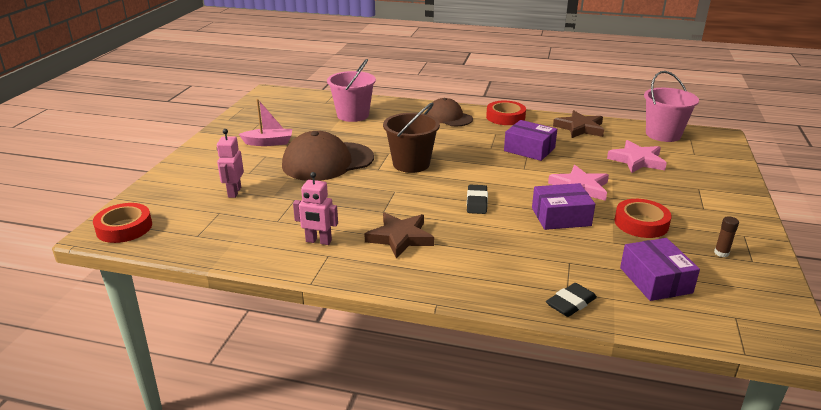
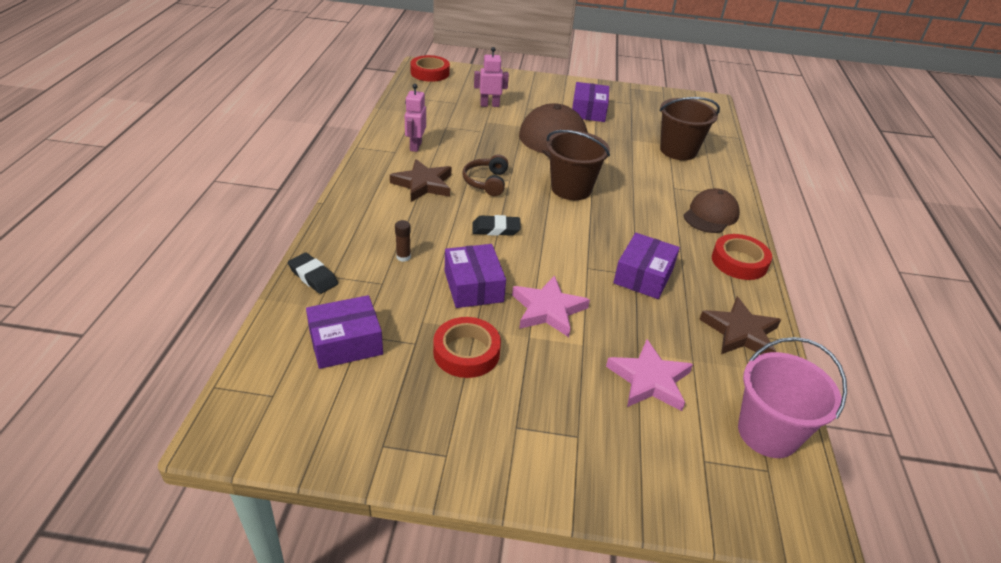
camera: 80 degrees right, 10 degrees up
(269, 143) = (588, 111): pink boat -> purple box
(353, 115) = (678, 150): pink bucket -> brown bucket
(398, 202) = (486, 182): none -> brown headphones
(721, 253) = (400, 416): brown glue stick -> brown glue stick (403, 257)

